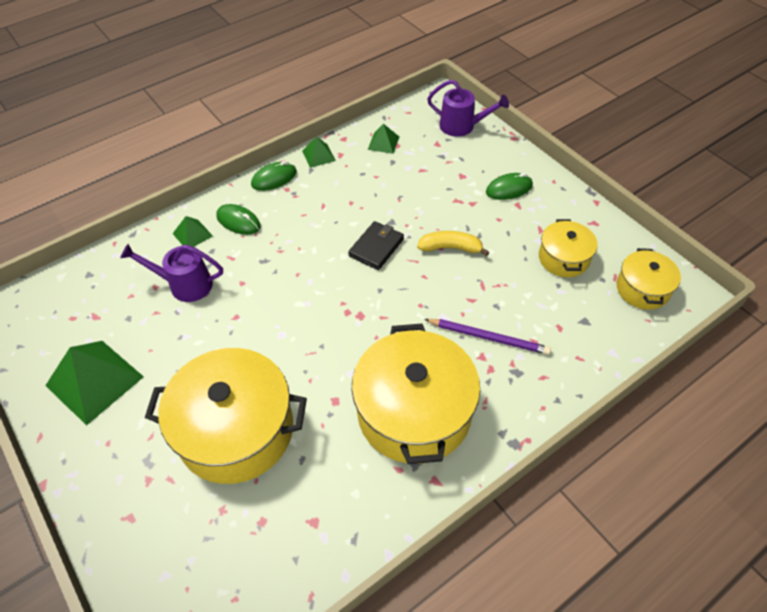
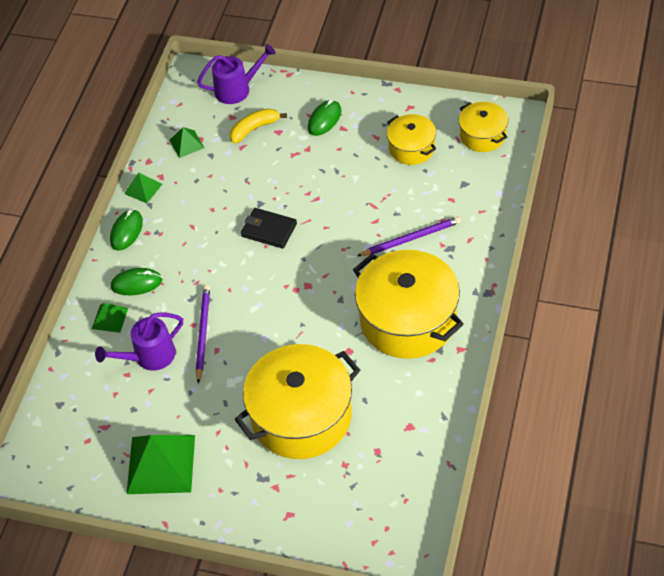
camera: 35 degrees left, 0 degrees up
(241, 295) = (203, 333): none -> purple pencil
(376, 247) = (269, 230): black wallet -> black wallet turned 60 degrees counterclockwise
(451, 248) = (324, 193): yellow banana -> yellow banana (254, 129)

